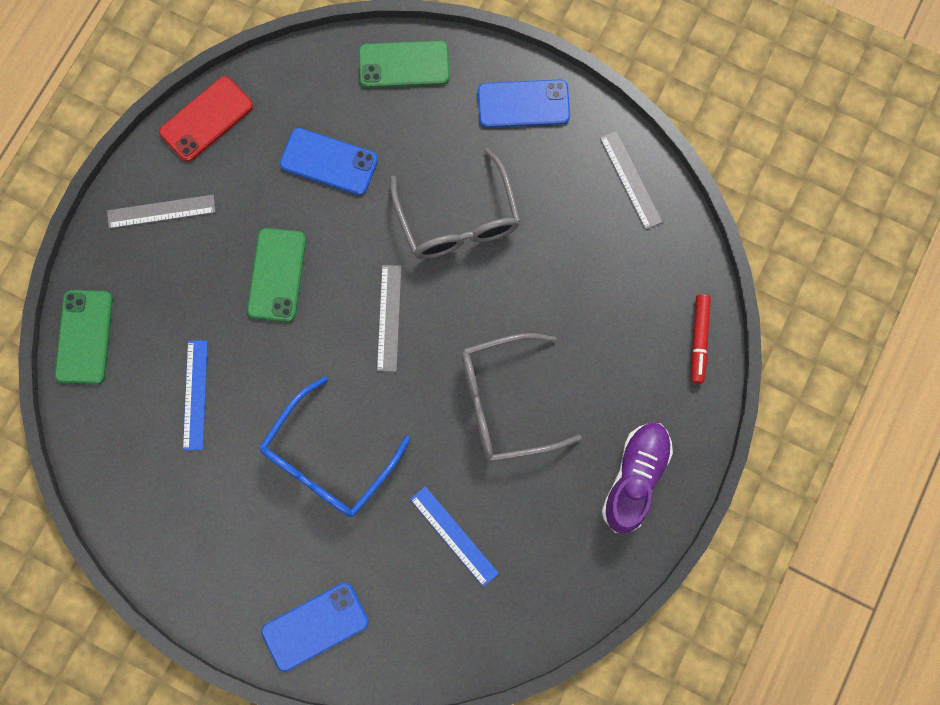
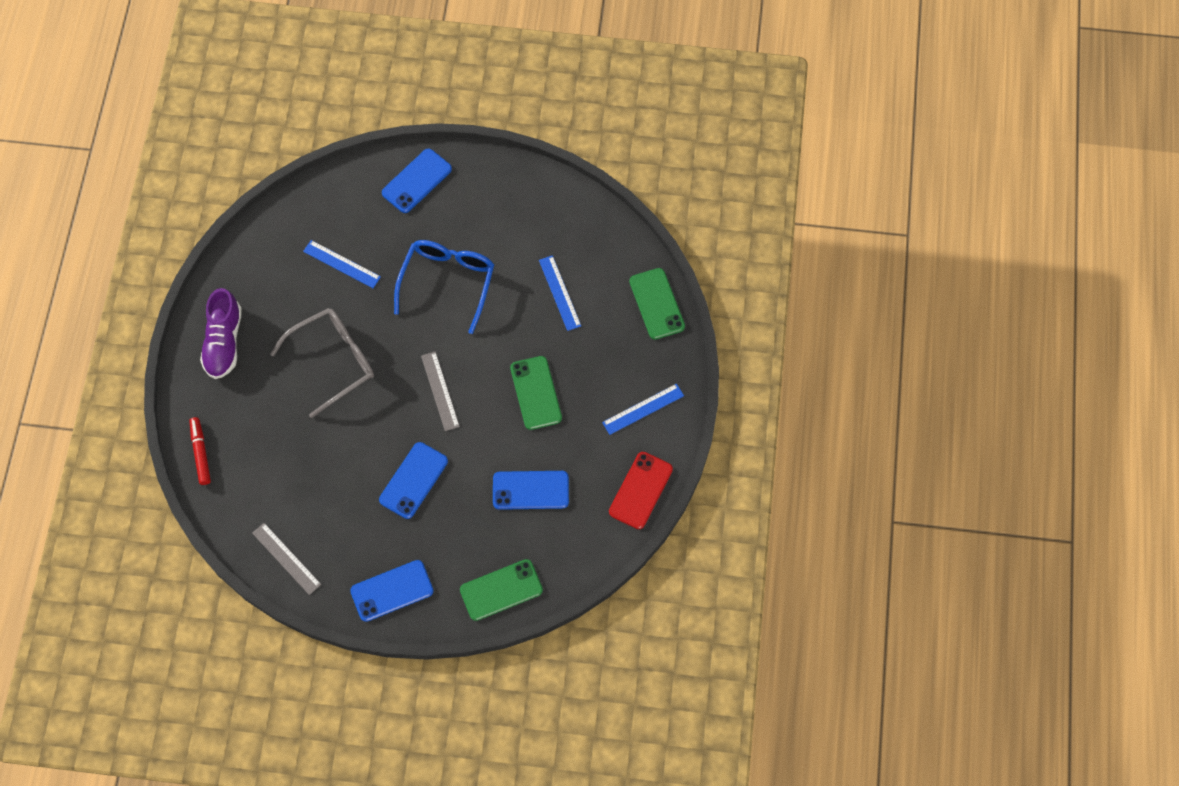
camera: 160 degrees right, 10 degrees down
(161, 211) = (643, 409): grey ruler -> blue ruler
(458, 219) = (413, 480): grey glasses -> blue phone

